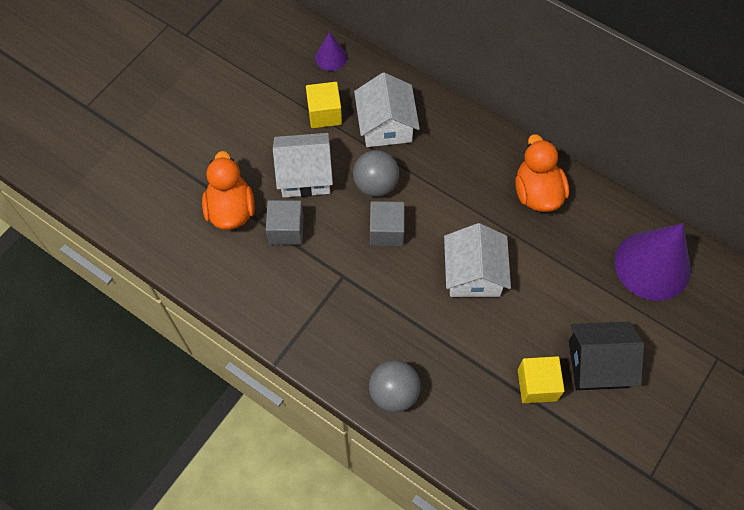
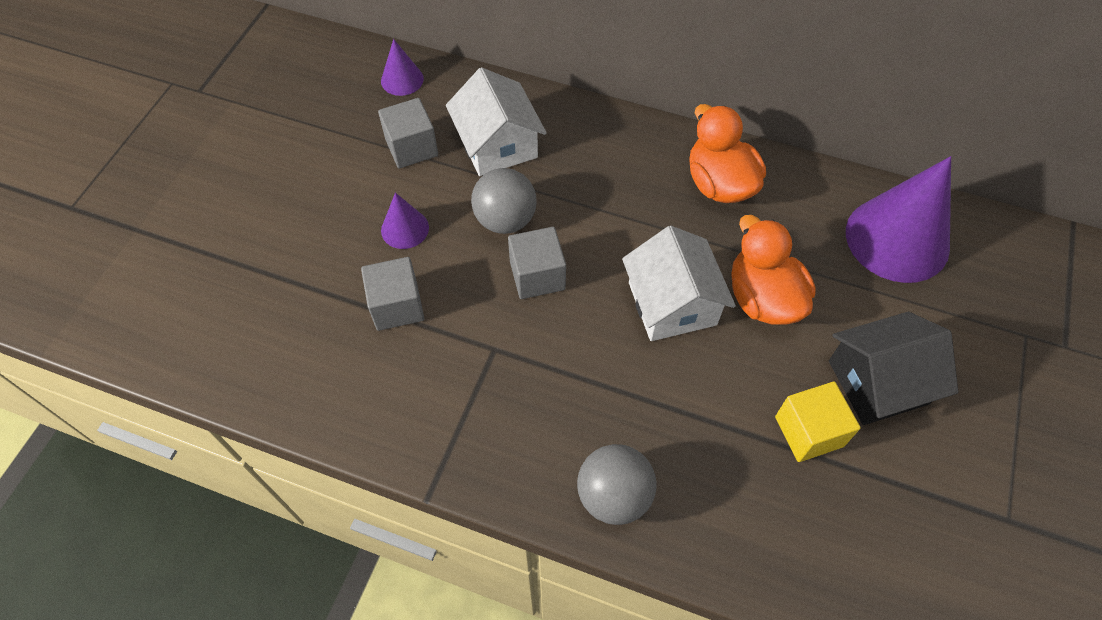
camera: 15 degrees left, 5 degrees down
(231, 210) = (311, 297): orange duck -> orange duck (763, 298)
(305, 175) = (405, 229): white house -> purple cone
(324, 114) = (411, 147): yellow cube -> grey cube

